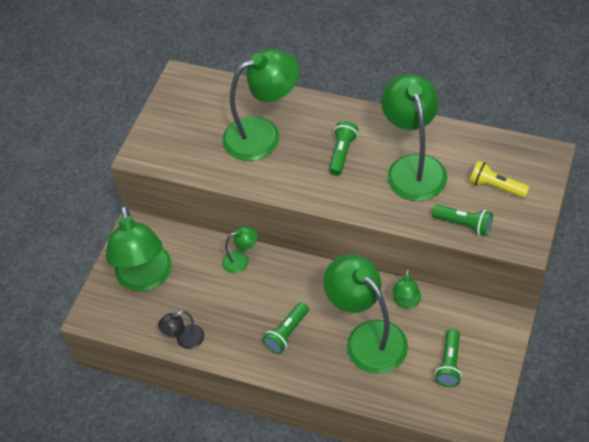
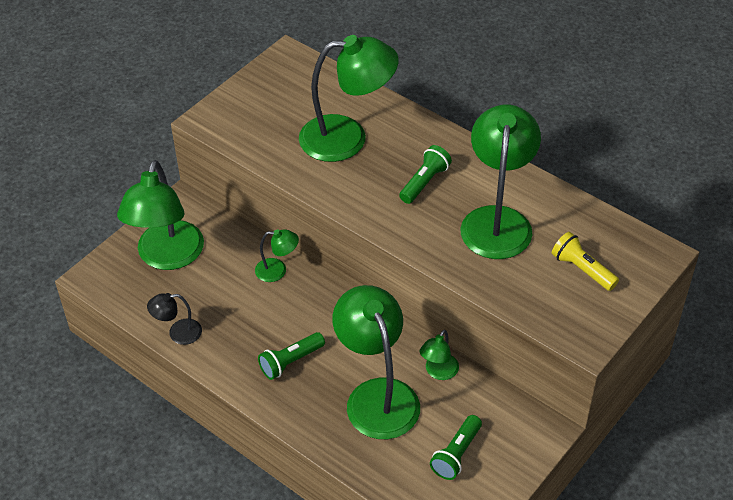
camera: 15 degrees right, 5 degrees down
(464, 224) = (525, 298): green flashlight -> none

